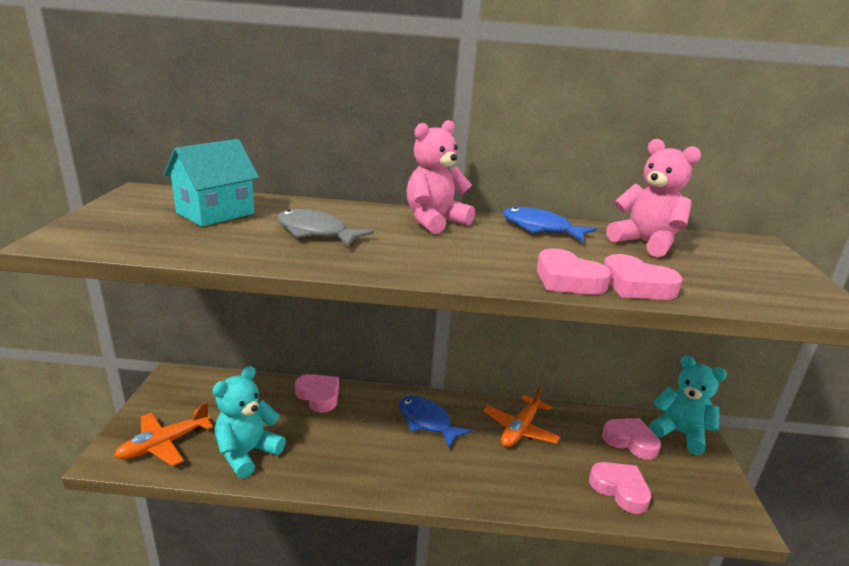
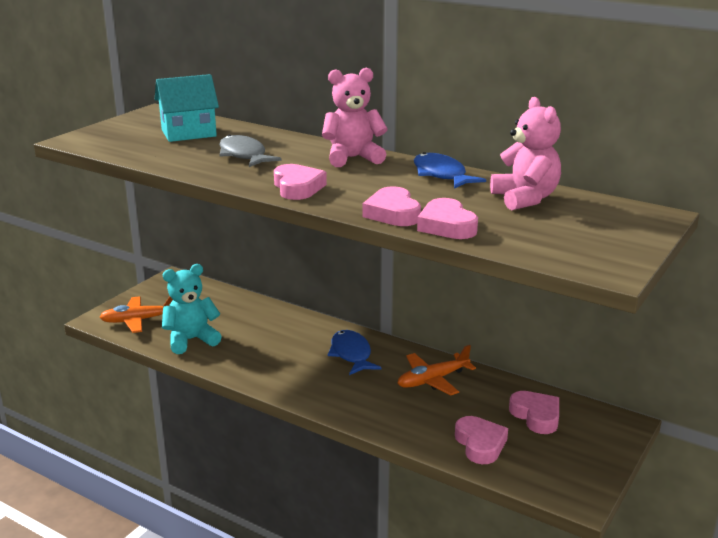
camera: 30 degrees right, 0 degrees up
(319, 396) = (276, 315): pink heart -> pink heart (297, 187)
(679, 433) = (601, 424): turquoise teddy bear -> none

